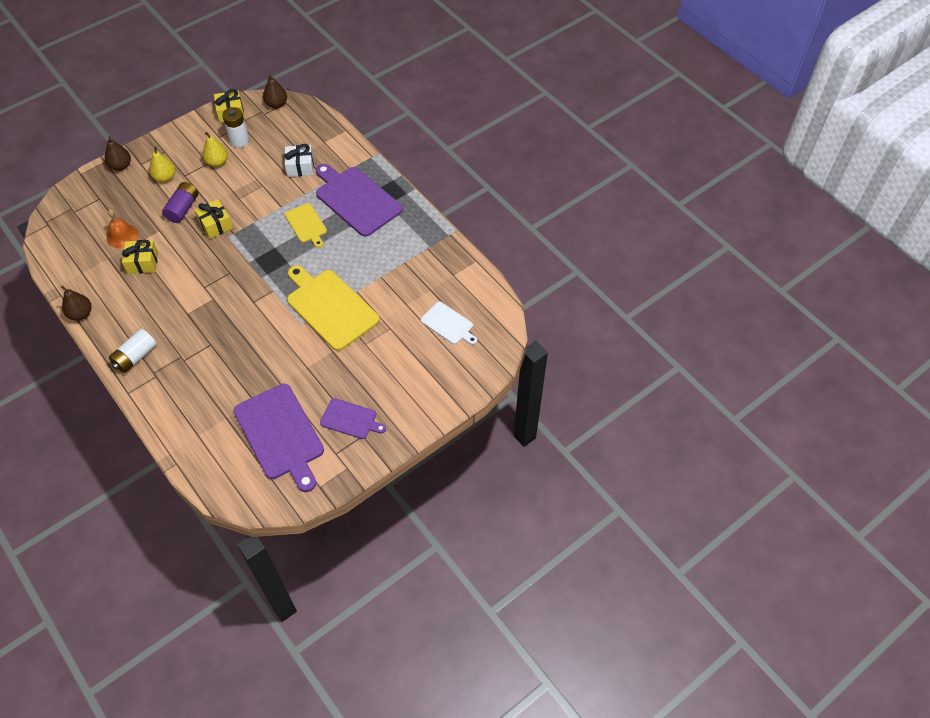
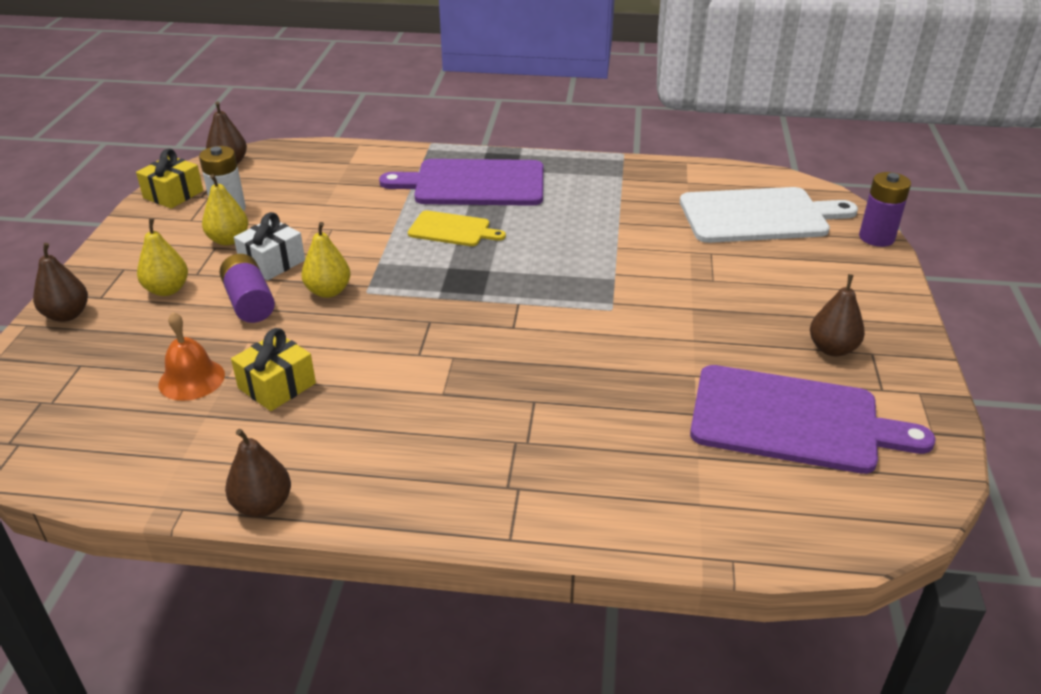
camera: 45 degrees left, 20 degrees down
(135, 357) = (447, 489): white battery -> none
(216, 225) = (328, 291): yellow gift -> yellow pear
(300, 167) = (355, 192): white gift -> white gift (272, 262)
(330, 307) = (616, 275): yellow cutting board -> none
(350, 419) = (832, 349): purple cutting board -> brown pear
(448, 324) = (758, 216): white cutting board -> white cutting board, size x1.85
(479, 383) = (876, 238): none -> purple battery

